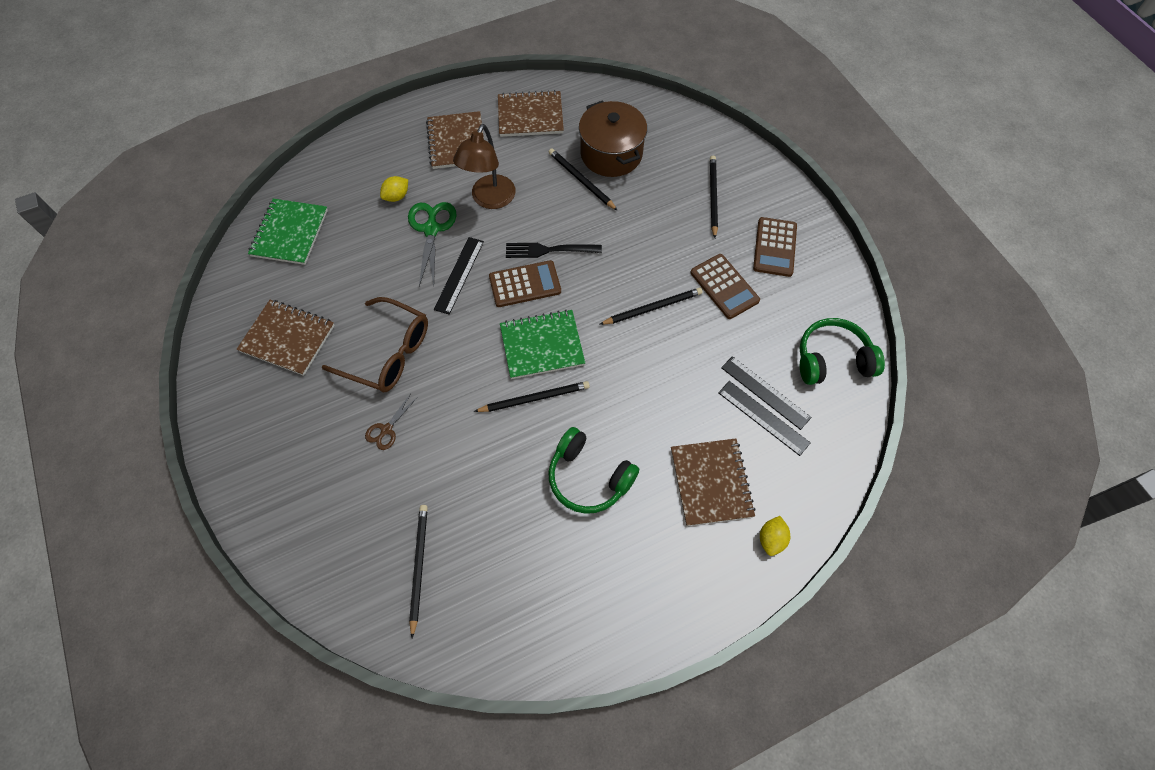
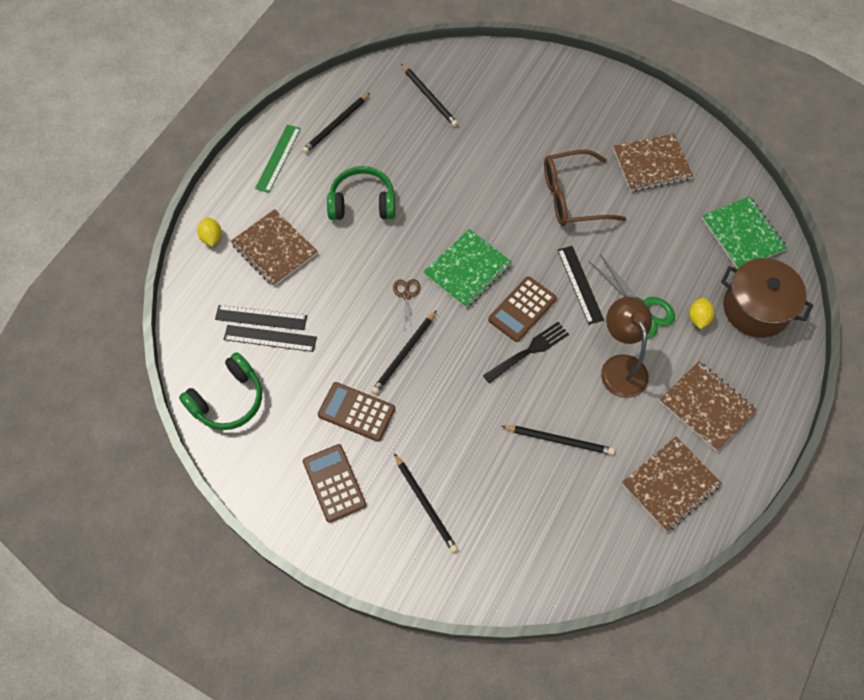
camera: 145 degrees right, 0 degrees up
(386, 429) = (523, 152): brown scissors -> brown scissors (406, 295)
(535, 398) = (441, 230): black pencil -> black pencil (336, 125)
(611, 154) = (556, 491): brown pot -> brown pot (756, 309)
(643, 598) = (278, 158): none -> green ruler

